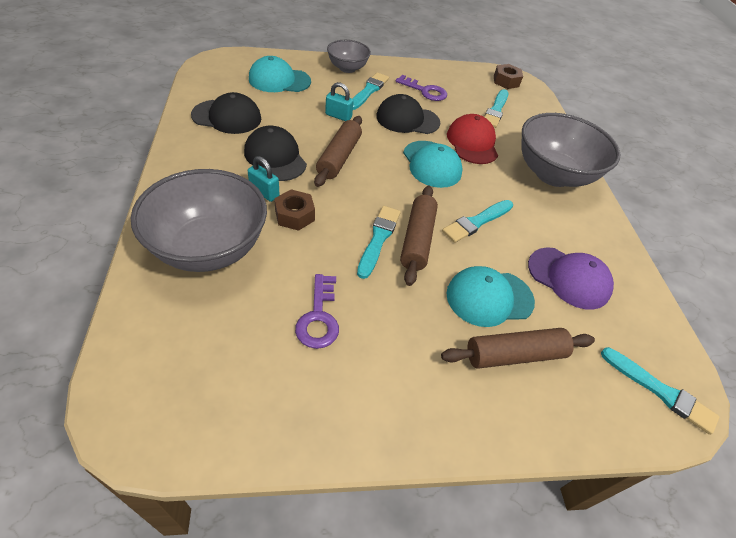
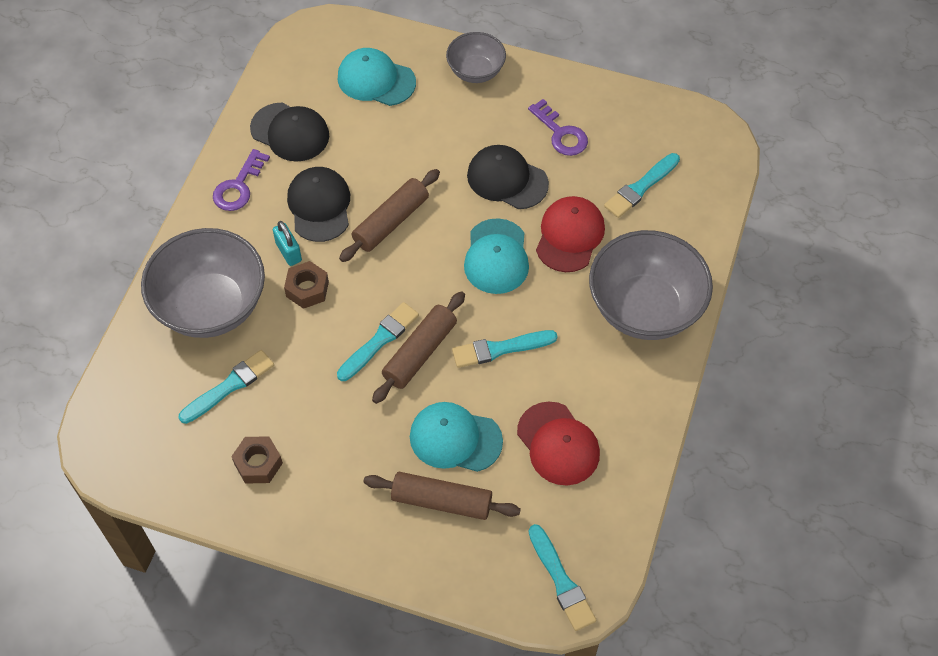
camera: 30 degrees right, 10 degrees up
(319, 317) = (280, 408): purple key -> purple key (238, 186)
(338, 116) = (421, 156): turquoise padlock -> none
(368, 91) = (483, 119): turquoise brush -> turquoise brush (229, 386)
(506, 81) = (695, 136): brown nut -> brown nut (258, 463)
(569, 278) = (558, 444): purple cap -> red cap

